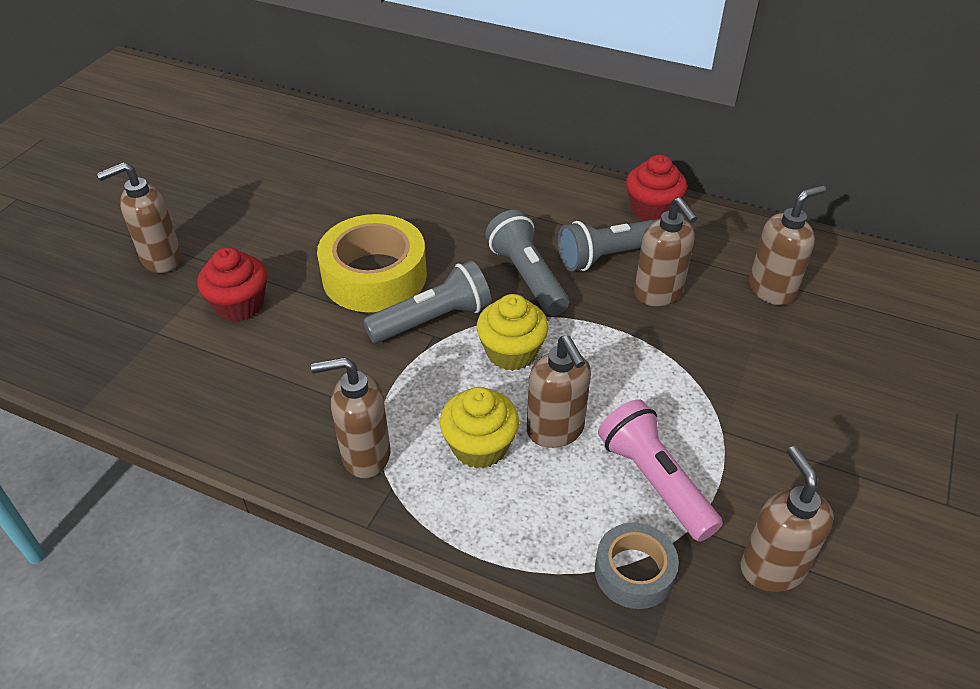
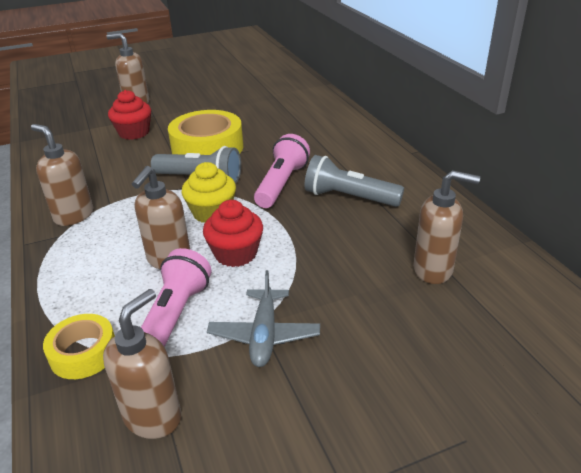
camera: 45 degrees right, 10 degrees down
(479, 446) = (123, 243): yellow cupcake -> none
(526, 277) = (281, 184): grey flashlight -> pink flashlight
(634, 572) = (83, 353): grey tape -> yellow tape
(652, 210) = (419, 187): red cupcake -> red cupcake (235, 254)
(658, 293) = (346, 230): brown soap dispenser -> none
(742, 437) = (264, 335): none -> grey plane

